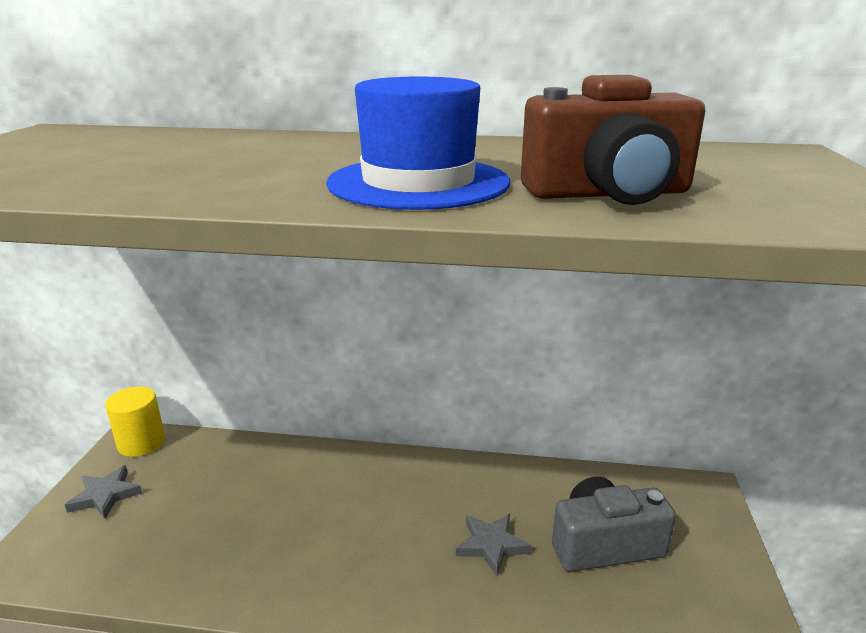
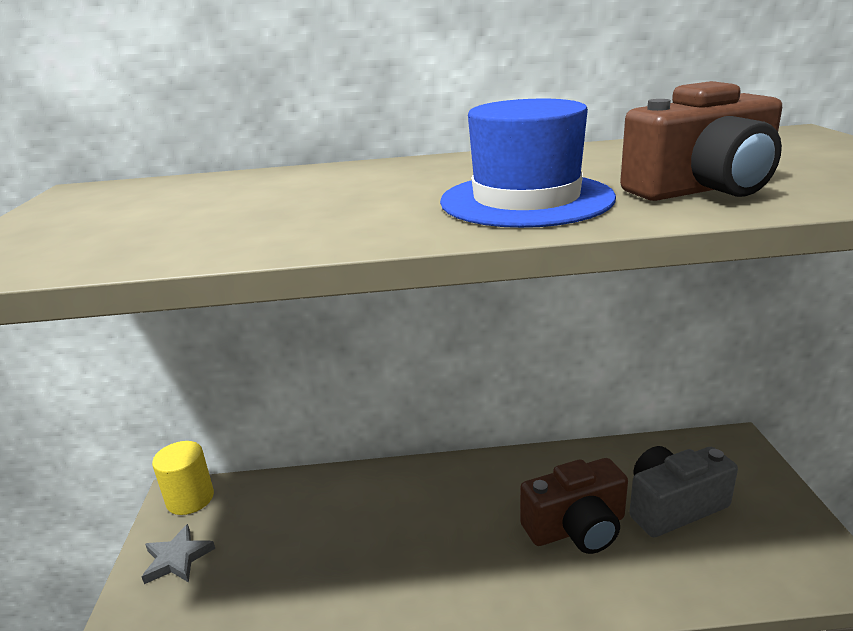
camera: 10 degrees left, 0 degrees up
(491, 545) = (576, 528): grey star -> brown camera

